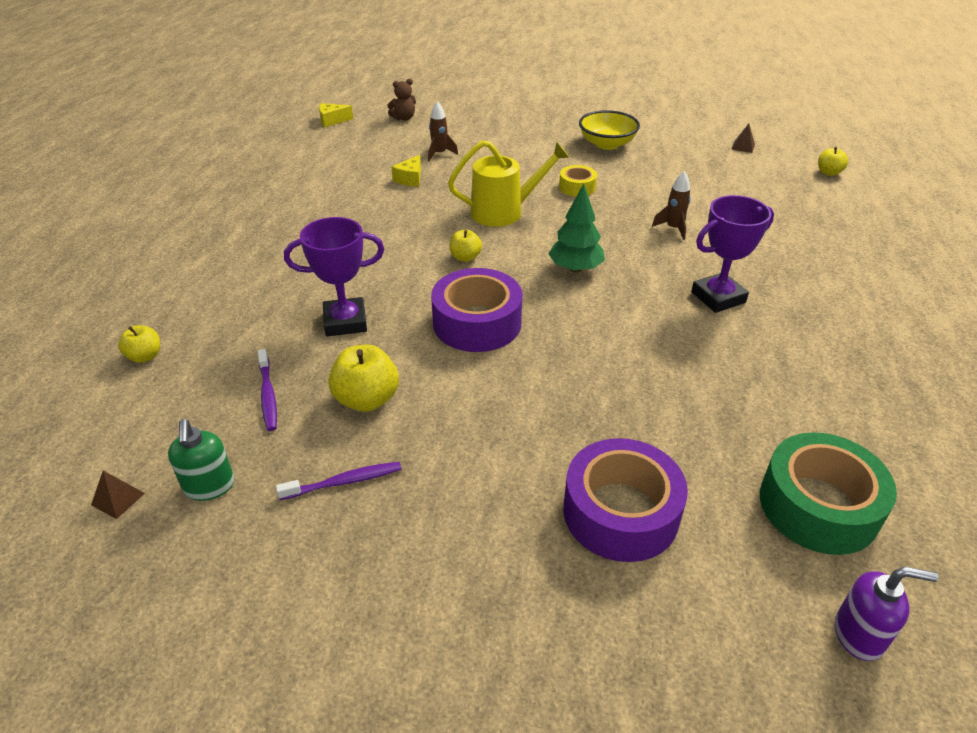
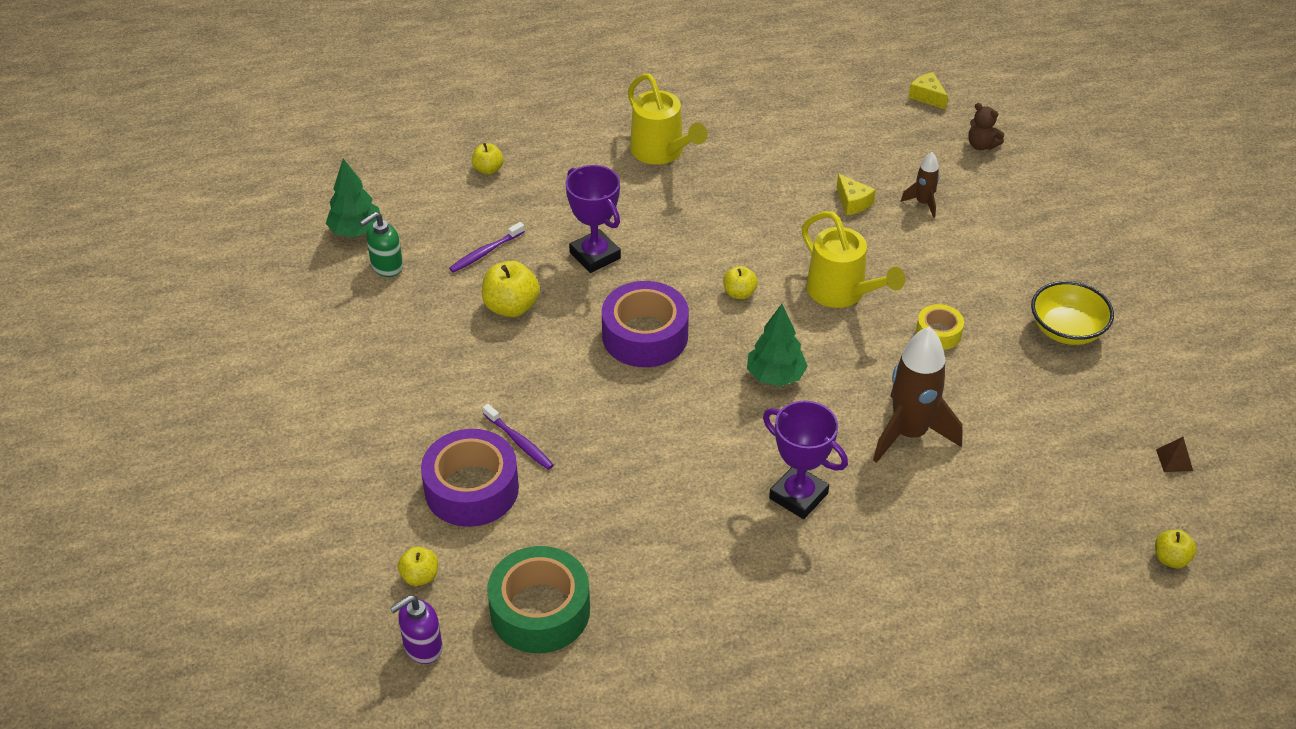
camera: 65 degrees right, 5 degrees up
(118, 499) = (356, 231): brown pyramid -> green tree
(251, 245) = (661, 152): none -> yellow watering can
(344, 482) = (424, 330): purple toothbrush -> purple toothbrush (519, 442)
(410, 179) = (853, 202): yellow cheese -> yellow cheese turned 120 degrees counterclockwise
(673, 228) = (909, 433): brown rocket -> brown rocket, size x2.02
(742, 603) = (420, 576): none -> yellow apple
(859, 635) = (422, 647): purple soap dispenser -> purple soap dispenser turned 75 degrees clockwise

